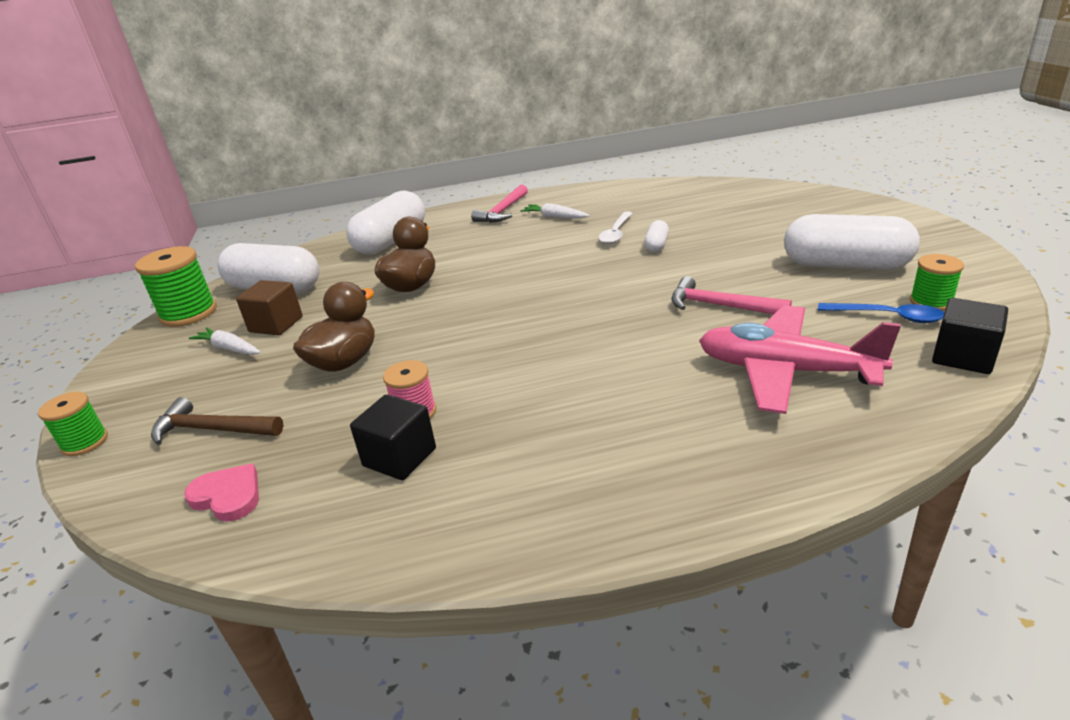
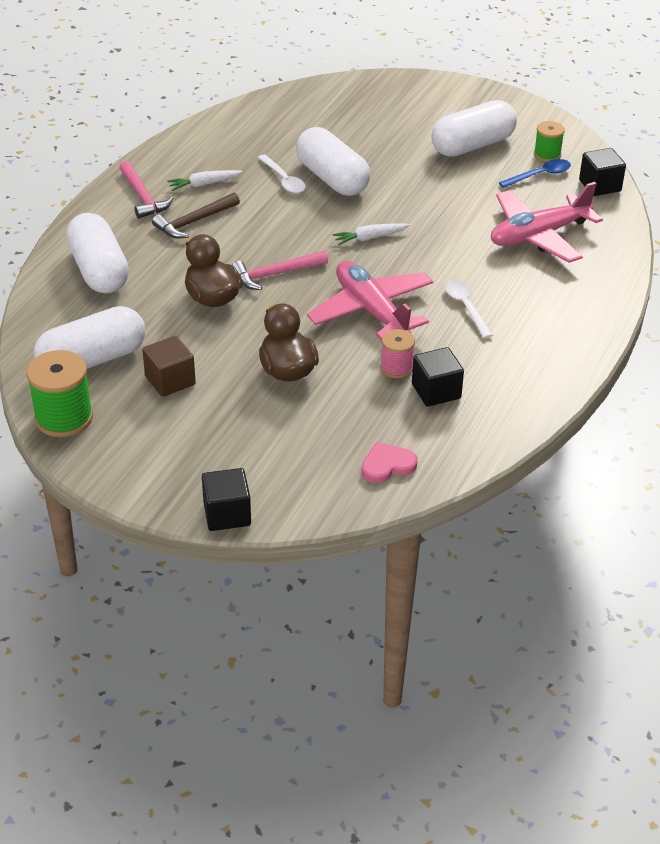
camera: 55 degrees left, 10 degrees up
(85, 442) = (227, 514): green spool -> black cube
(212, 429) = (296, 452): brown hammer -> brown hammer (194, 222)
(229, 348) = (176, 414): white carrot -> white carrot (370, 238)
(492, 353) = (371, 311): none -> pink plane
(578, 397) = (466, 307): none -> white spoon
(656, 245) = (332, 178): white capsule -> white capsule, size x2.24
(720, 306) = (447, 210): pink hammer -> pink hammer (275, 274)

